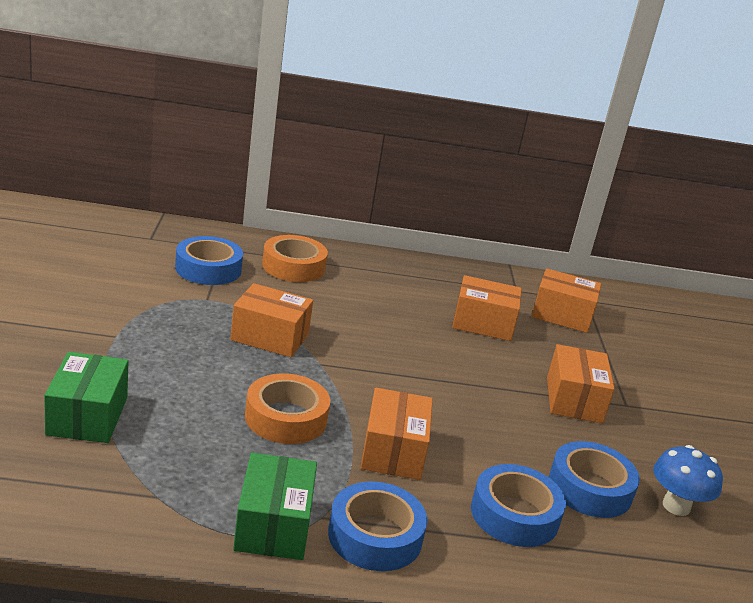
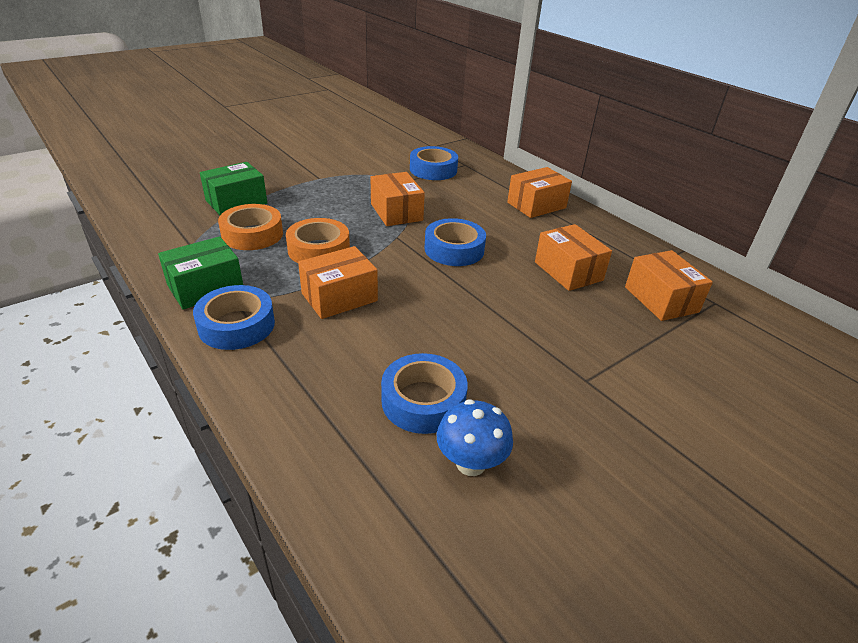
camera: 55 degrees right, 10 degrees up
(293, 266) = (490, 187): orange tape -> orange tape (252, 234)
(514, 515) = (334, 374): blue tape -> blue tape (454, 249)
(574, 400) = (541, 349): orange box -> orange box (536, 205)

